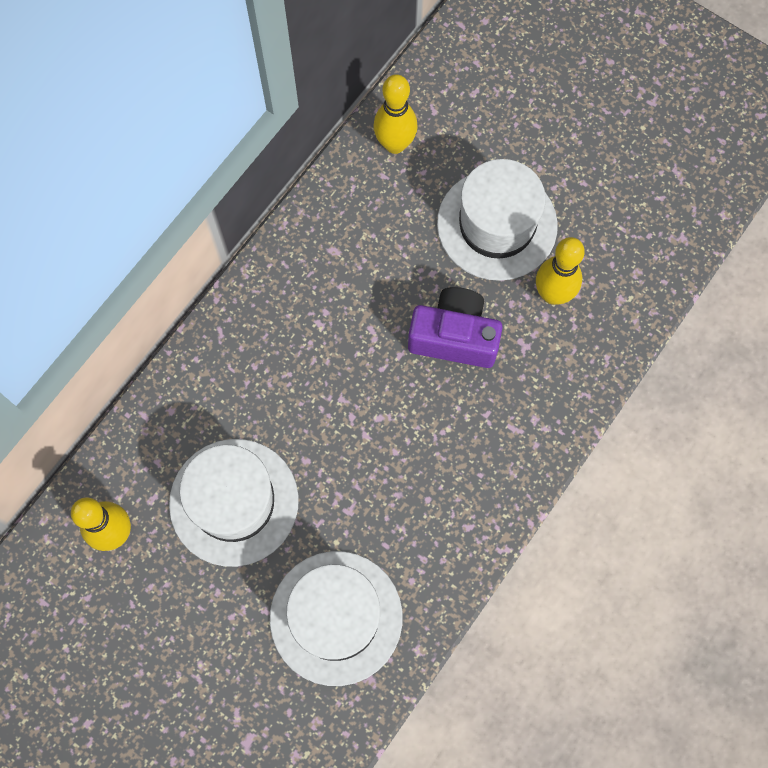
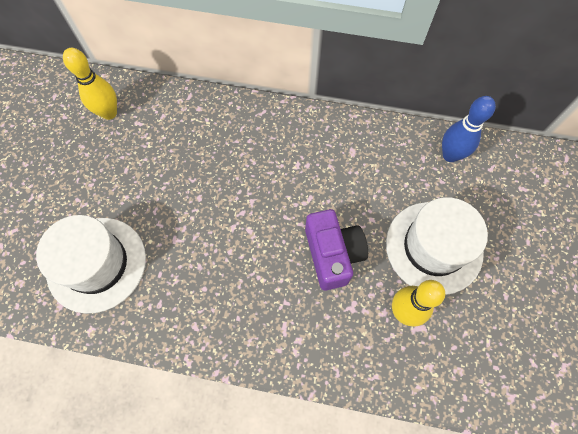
camera: 65 degrees right, 5 degrees down
(234, 502) = (153, 168): white hat -> none
(395, 144) = (450, 155): yellow bowling pin -> blue bowling pin

